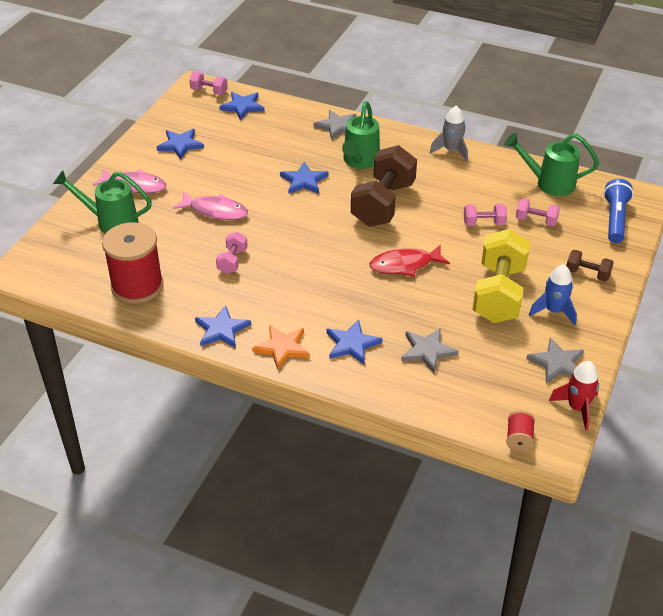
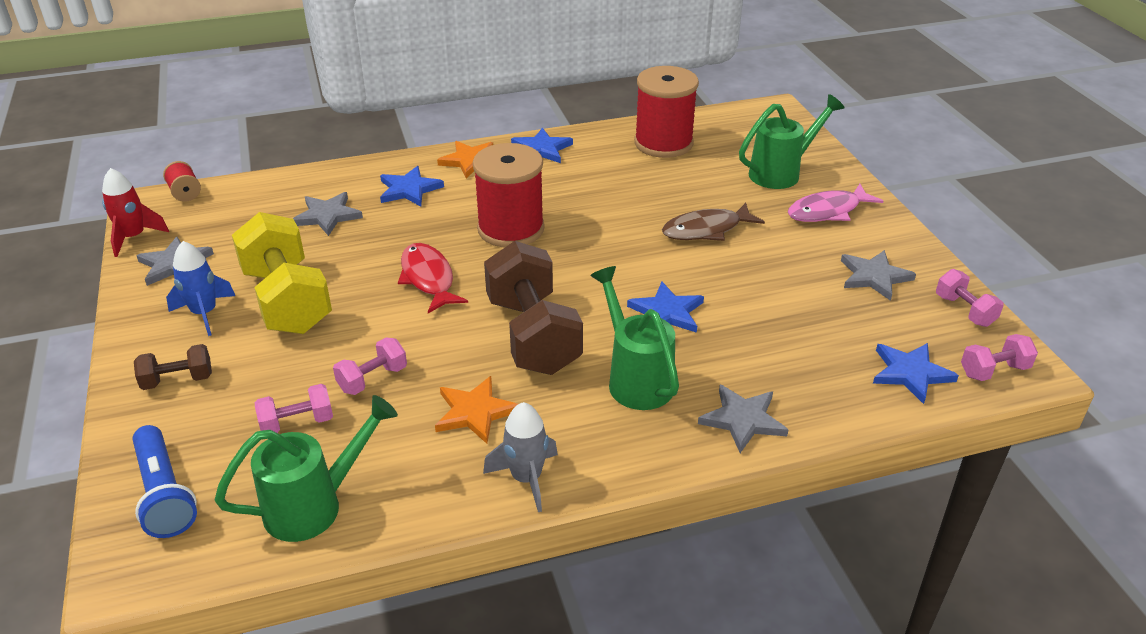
camera: 140 degrees right, 5 degrees down
(180, 145) = (874, 277): blue star -> grey star
(215, 211) = (706, 230): pink fish -> brown fish
(232, 261) = (613, 197): pink dumbbell -> pink dumbbell (964, 311)
(322, 273) = (511, 229): none -> red spool
(405, 265) = (428, 279): red fish -> red fish turned 60 degrees counterclockwise
(448, 184) = (475, 412): none -> orange star

